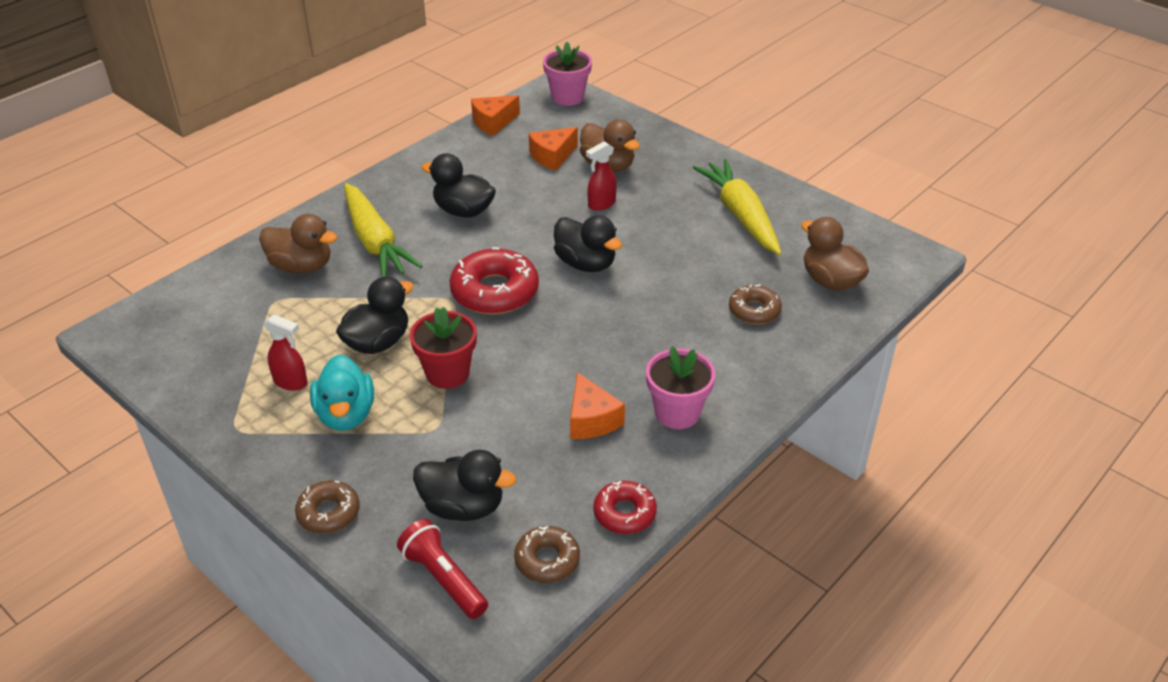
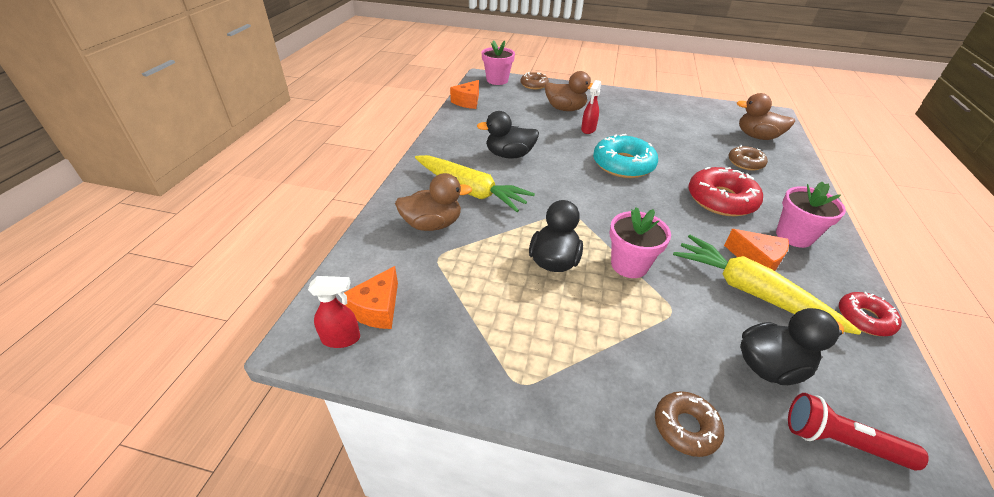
camera: 30 degrees left, 0 degrees up
(291, 382) = (522, 319): red spray bottle -> red spray bottle (341, 339)
(346, 415) = (596, 328): turquoise duck -> none
(447, 373) = (629, 265): red flower pot -> pink flower pot
(495, 292) = (591, 198): red donut -> red donut (721, 200)
(547, 560) = (876, 382): brown donut -> brown donut (534, 85)
(552, 156) = (527, 111): orange cheese -> orange cheese (377, 309)
(585, 263) = (623, 164): black duck -> turquoise donut
(740, 215) = (668, 116): yellow carrot -> yellow carrot (751, 292)

